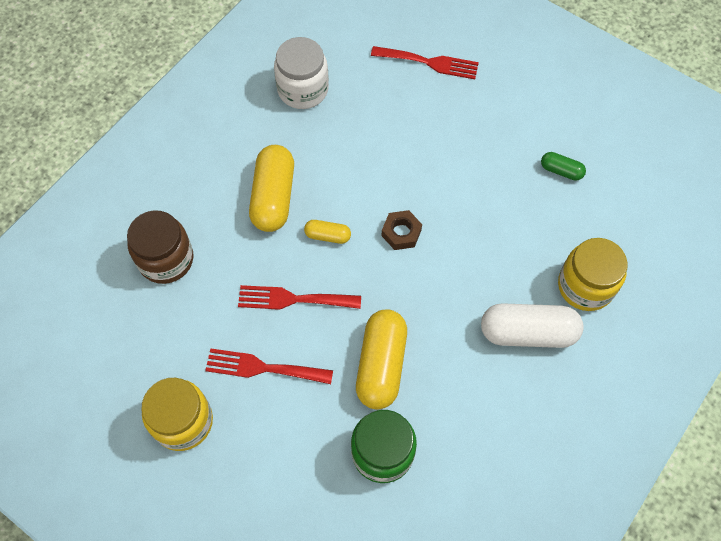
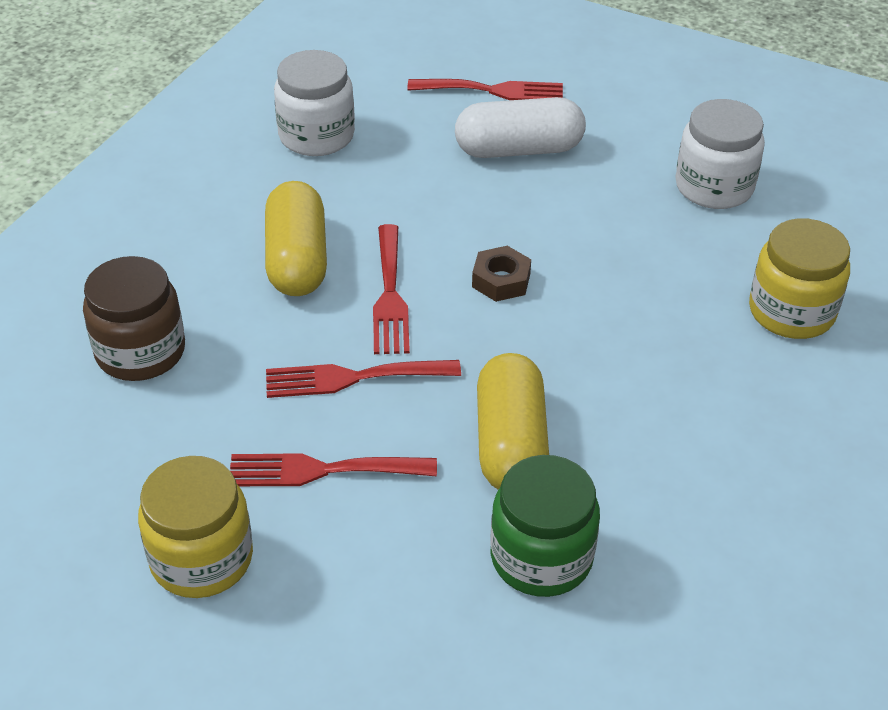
camera: 10 degrees left, 20 degrees down
(327, 235) = (390, 296): yellow capsule -> red fork
(528, 332) = (724, 376): white capsule -> white capsule (518, 149)
(561, 171) = (714, 187): green capsule -> white jar

